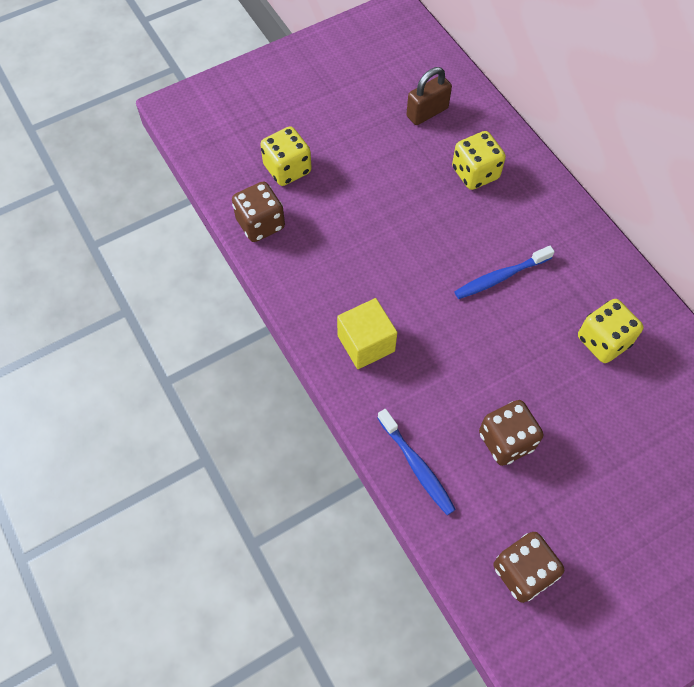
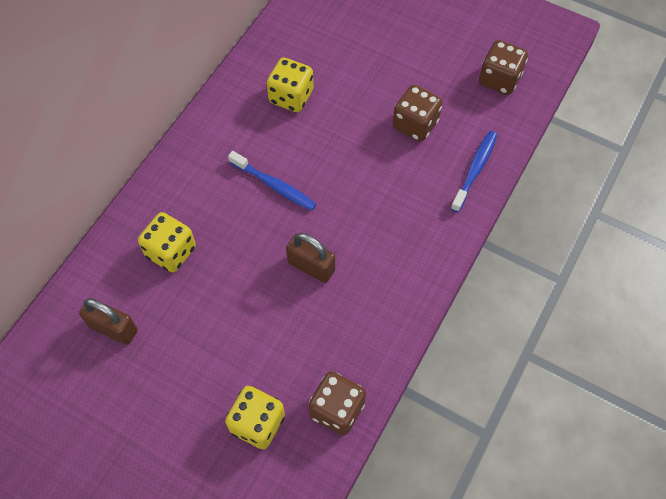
camera: 120 degrees left, 0 degrees up
(366, 343) = (400, 253): yellow cube -> none
(397, 266) = (311, 266): none -> brown padlock

